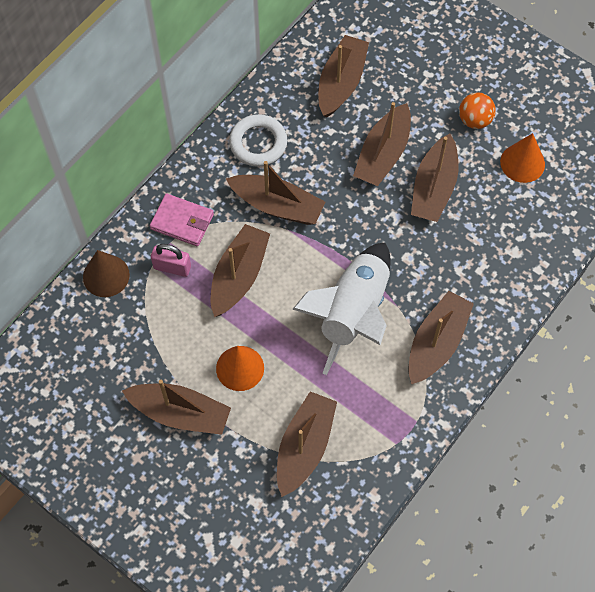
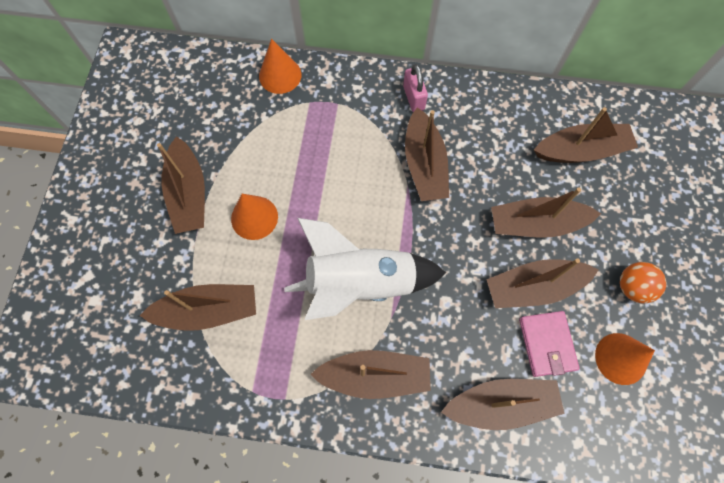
camera: 60 degrees right, 5 degrees up
(106, 276) = (280, 75): brown cone -> orange cone
(172, 267) = (316, 117): pink padlock -> pink padlock (413, 98)
(182, 222) = (361, 102): pink wallet -> pink wallet (546, 344)
(239, 276) = (339, 170): brown boat -> brown boat (501, 404)
(258, 143) = (473, 118): white ring -> none

